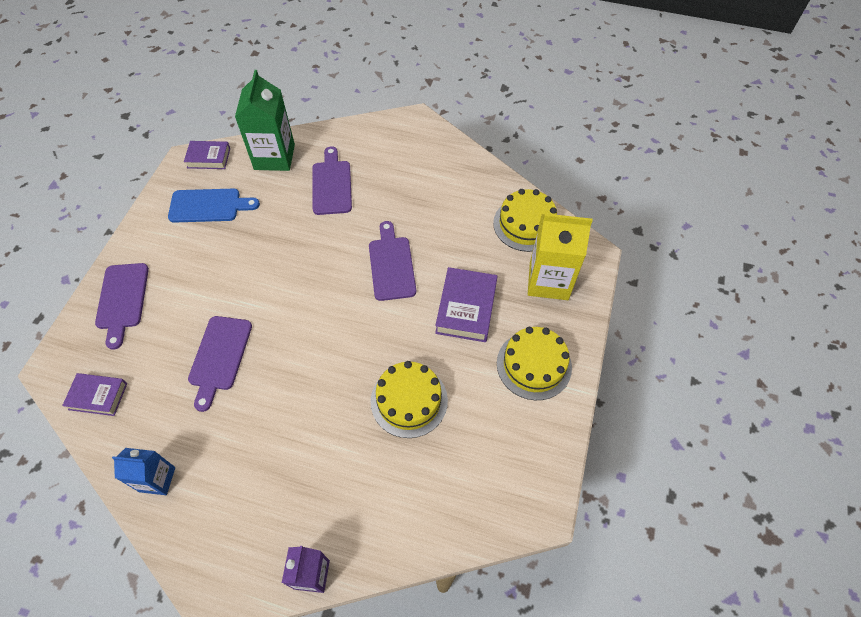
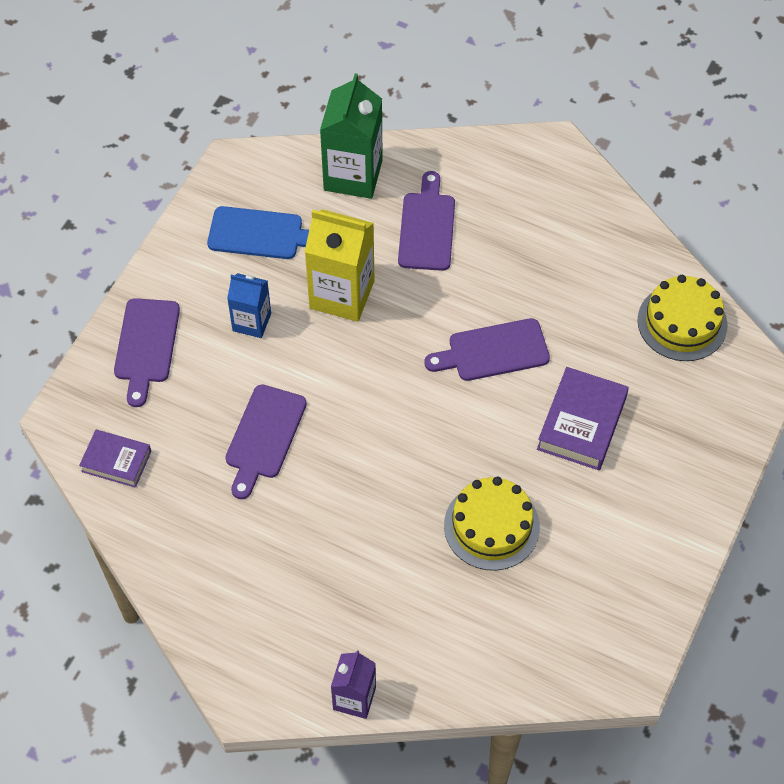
camera: 10 degrees right, 0 degrees up
(157, 479) = (184, 568): blue carton -> blue carton (252, 322)
(209, 158) = (264, 164): purple book -> none
(391, 265) = (493, 351): purple cutting board -> purple cutting board turned 105 degrees counterclockwise
(534, 365) = (655, 508): yellow cake -> none
(548, 281) = (696, 404): yellow carton -> yellow carton (342, 294)

